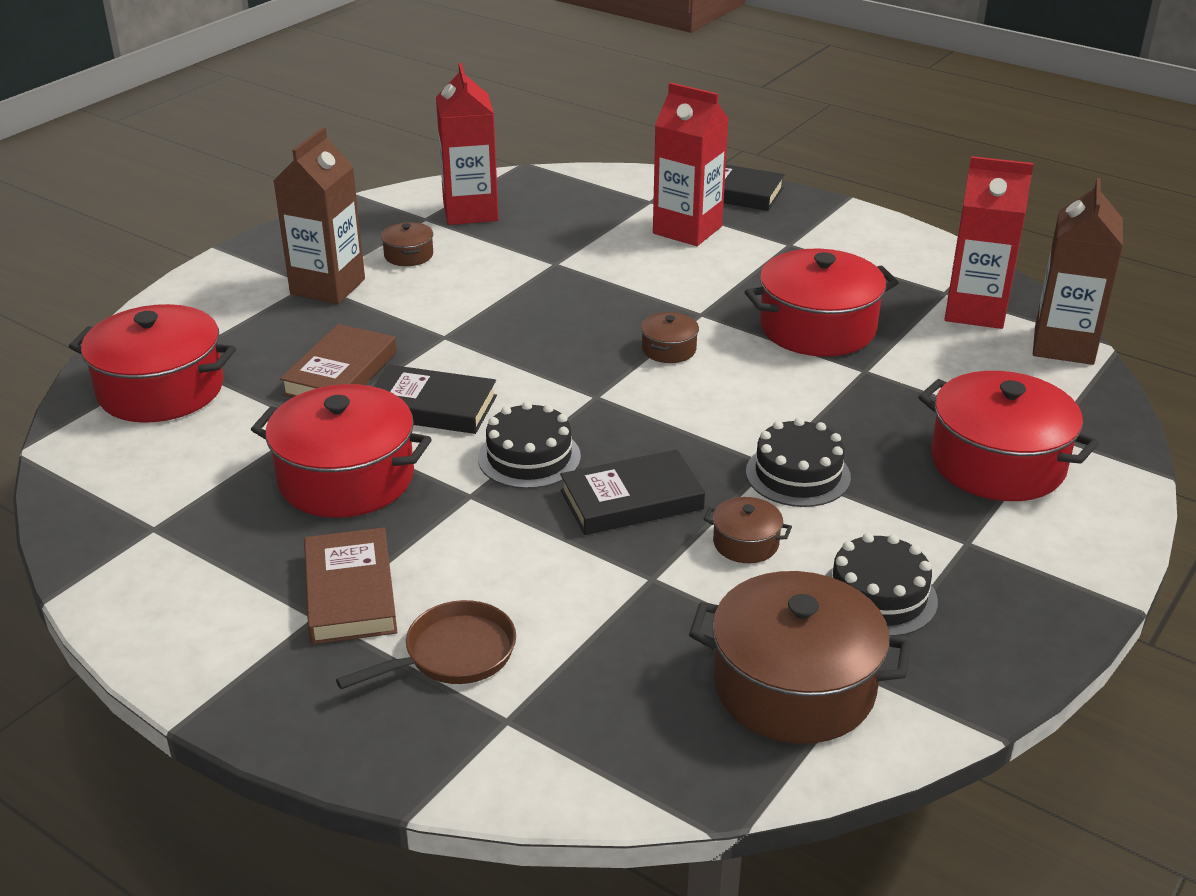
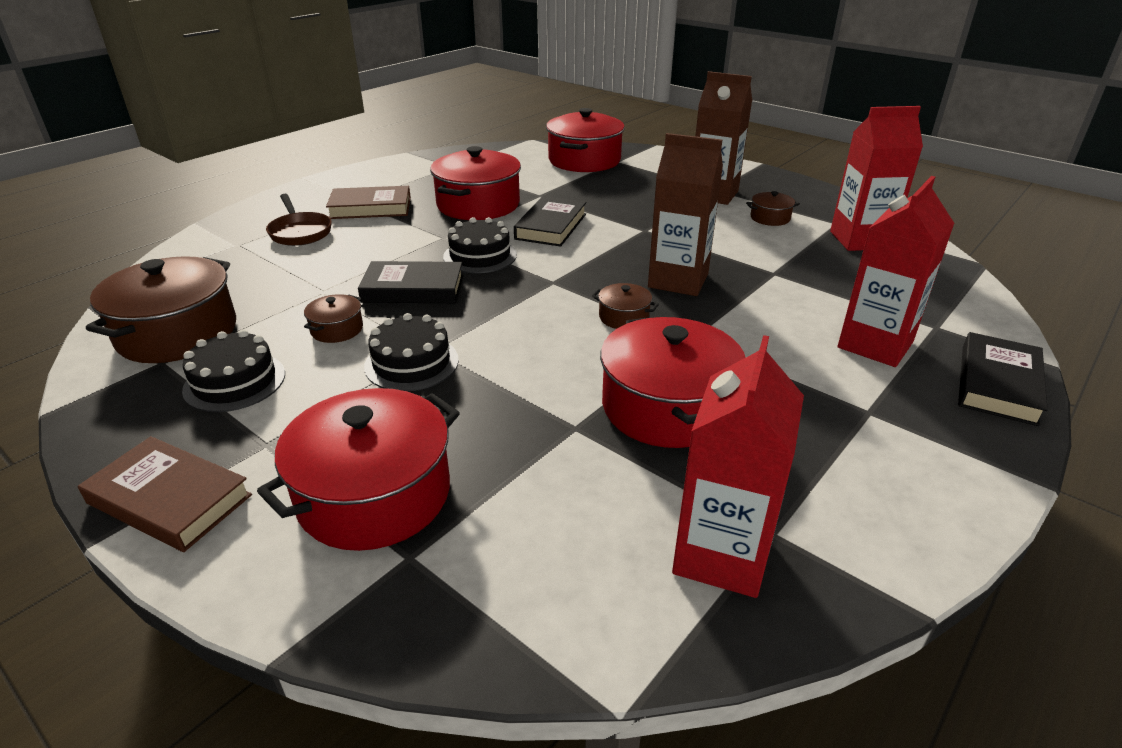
camera: 95 degrees right, 0 degrees up
(340, 373) = (597, 201): brown book -> brown book (170, 499)
(631, 500) = (413, 289): black book -> black book turned 75 degrees counterclockwise
(1063, 345) = (625, 639): brown carton -> brown carton (678, 280)

